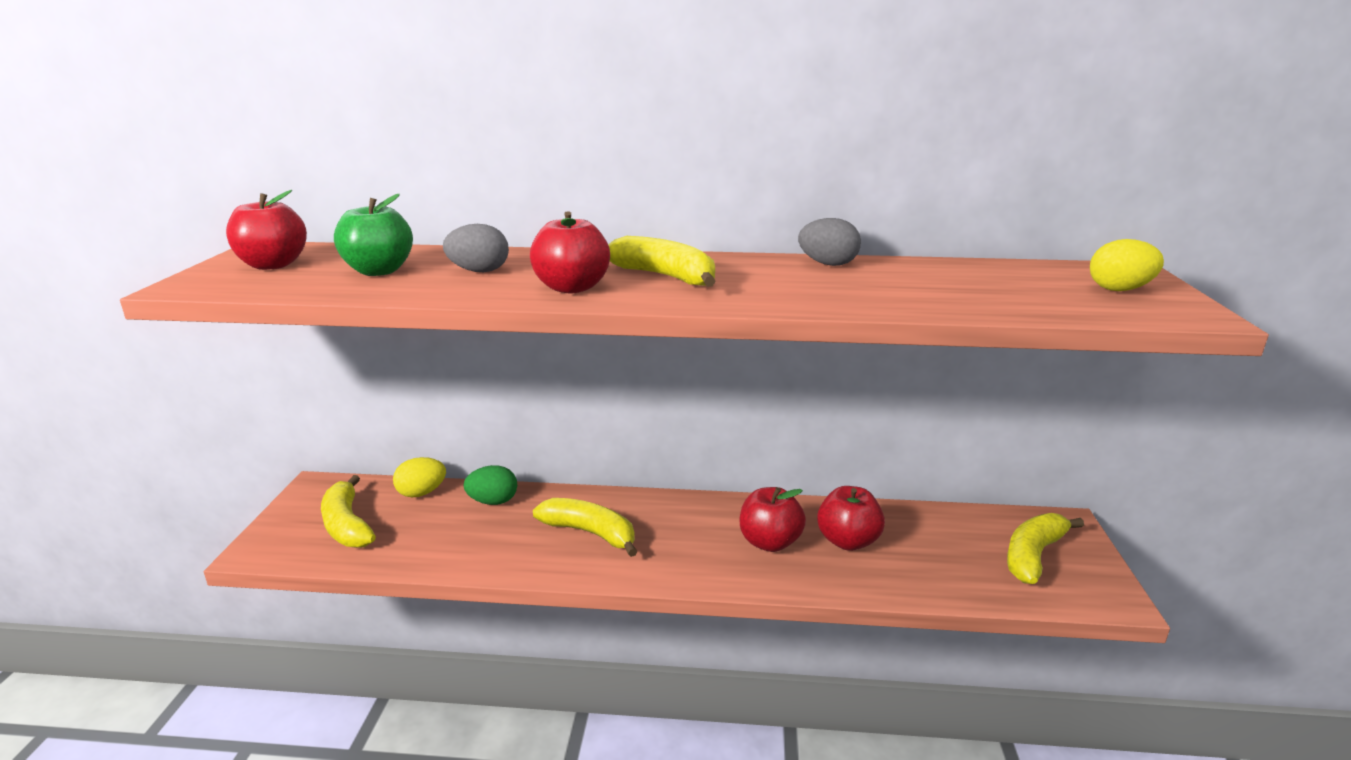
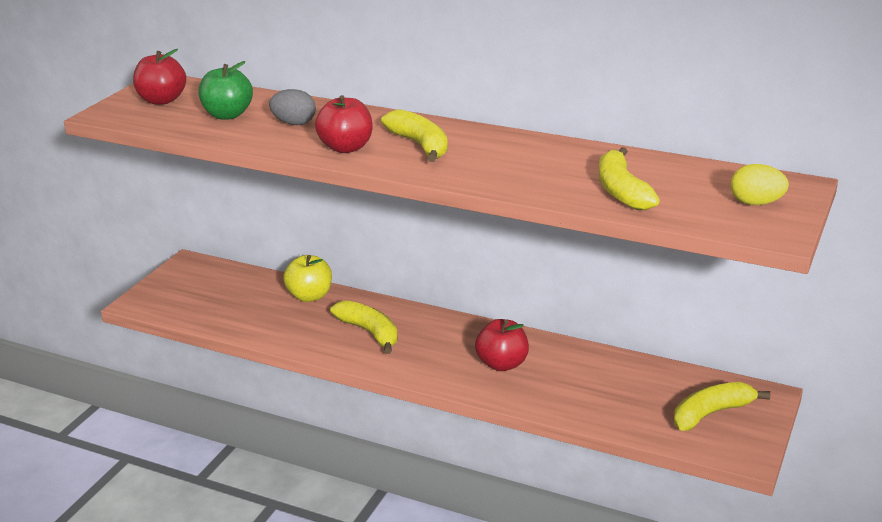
camera: 20 degrees right, 5 degrees up
(347, 525) = (200, 295): yellow banana -> yellow banana (621, 191)
(421, 493) = (260, 280): yellow egg -> none
(493, 501) = (310, 296): green egg -> yellow apple
(828, 264) = (554, 148): grey egg -> none
(848, 541) = (565, 375): red apple -> none

